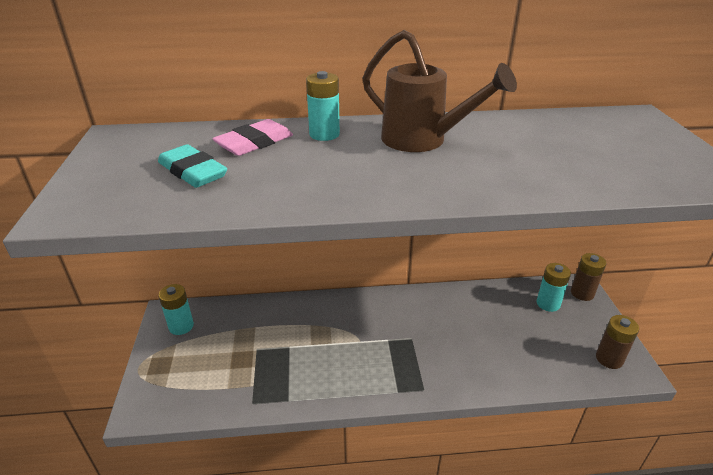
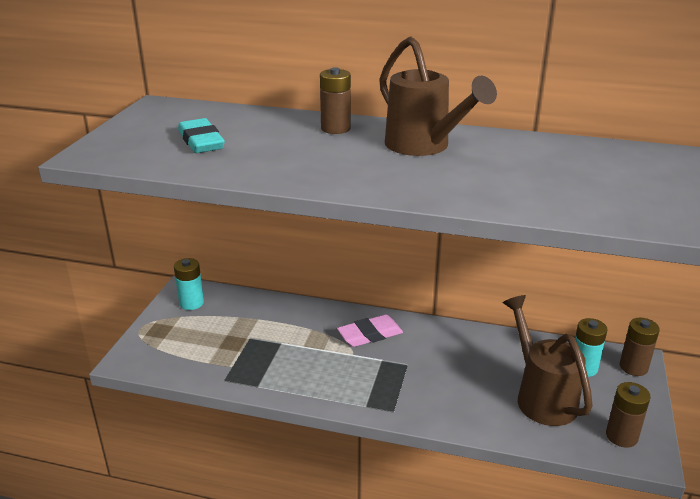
camera: 20 degrees right, 5 degrees down
(254, 143) = (268, 127): pink eraser -> pink eraser (370, 334)
(324, 134) = (335, 128): turquoise battery -> brown battery
(532, 339) = (541, 396): none -> brown watering can

